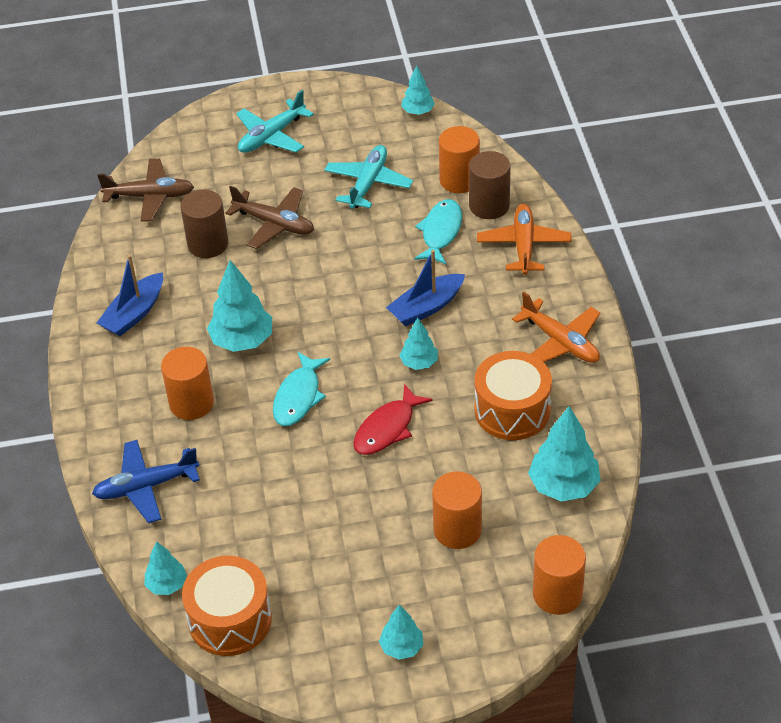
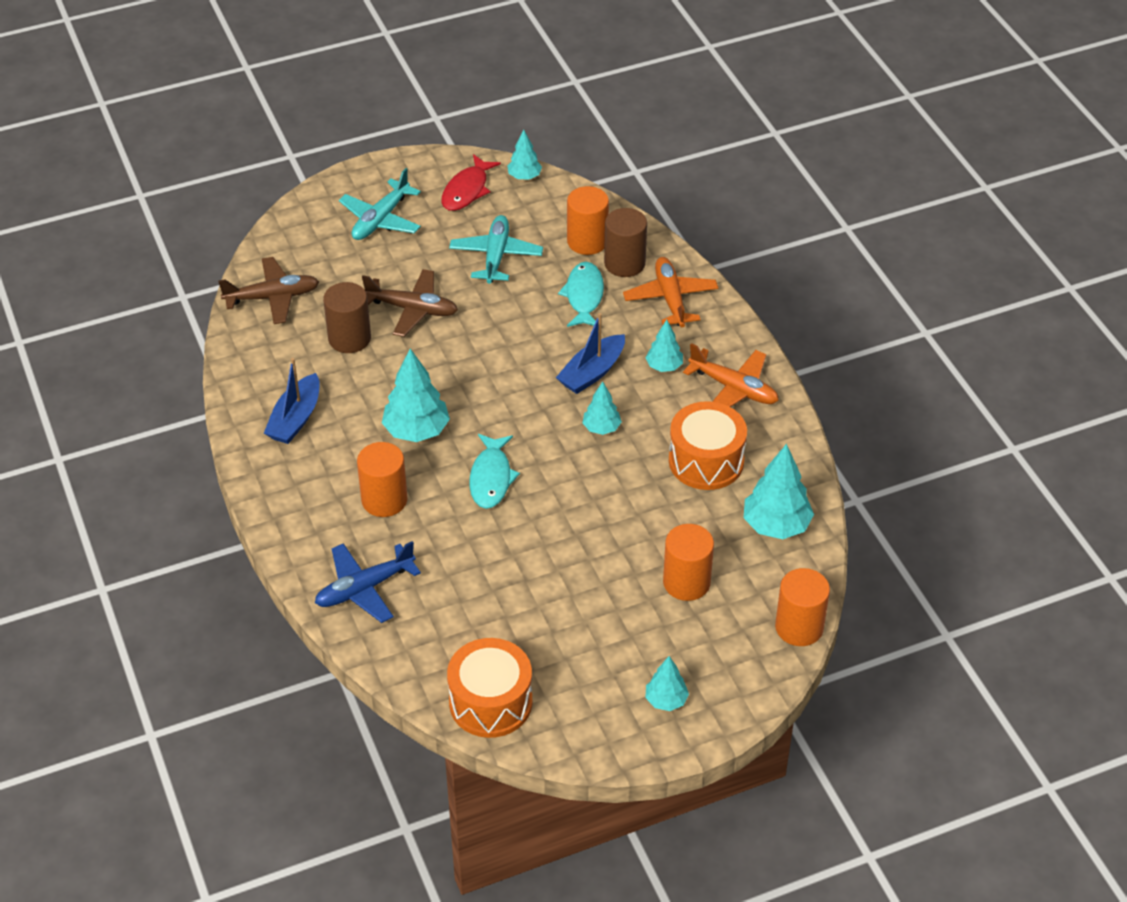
camera: 15 degrees left, 0 degrees up
(167, 585) = (417, 679): turquoise tree -> turquoise tree (664, 366)
(387, 428) = (589, 496): red fish -> red fish (467, 190)

